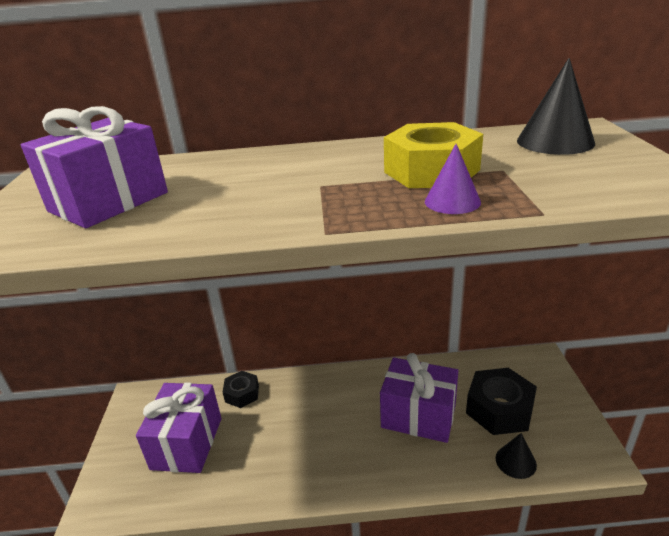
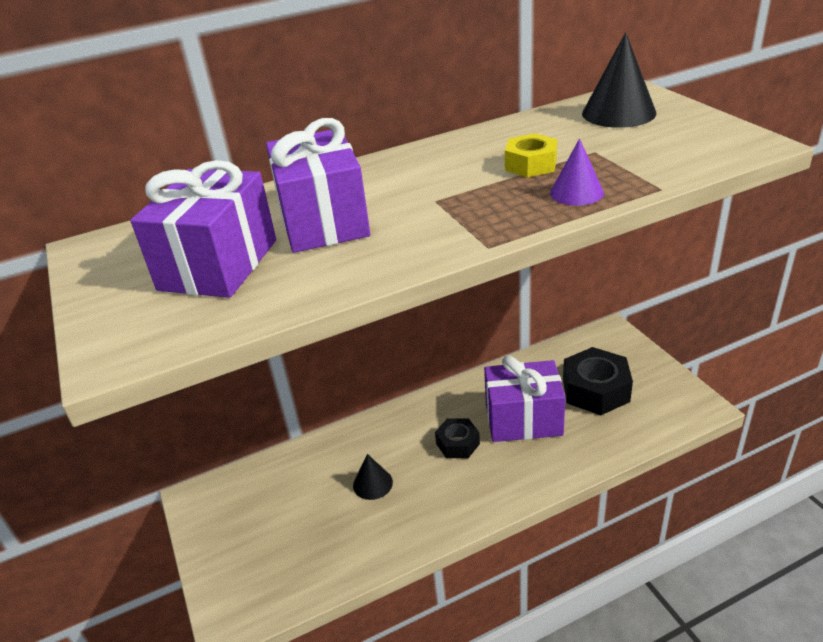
camera: 20 degrees left, 5 degrees up
(187, 443) = (293, 523): purple gift -> purple gift (323, 221)
(242, 394) = (324, 455): black nut -> black nut (458, 444)
(431, 171) = (530, 164): yellow nut -> yellow nut, size x0.59
(515, 461) = (631, 432): black cone -> black cone (372, 483)

